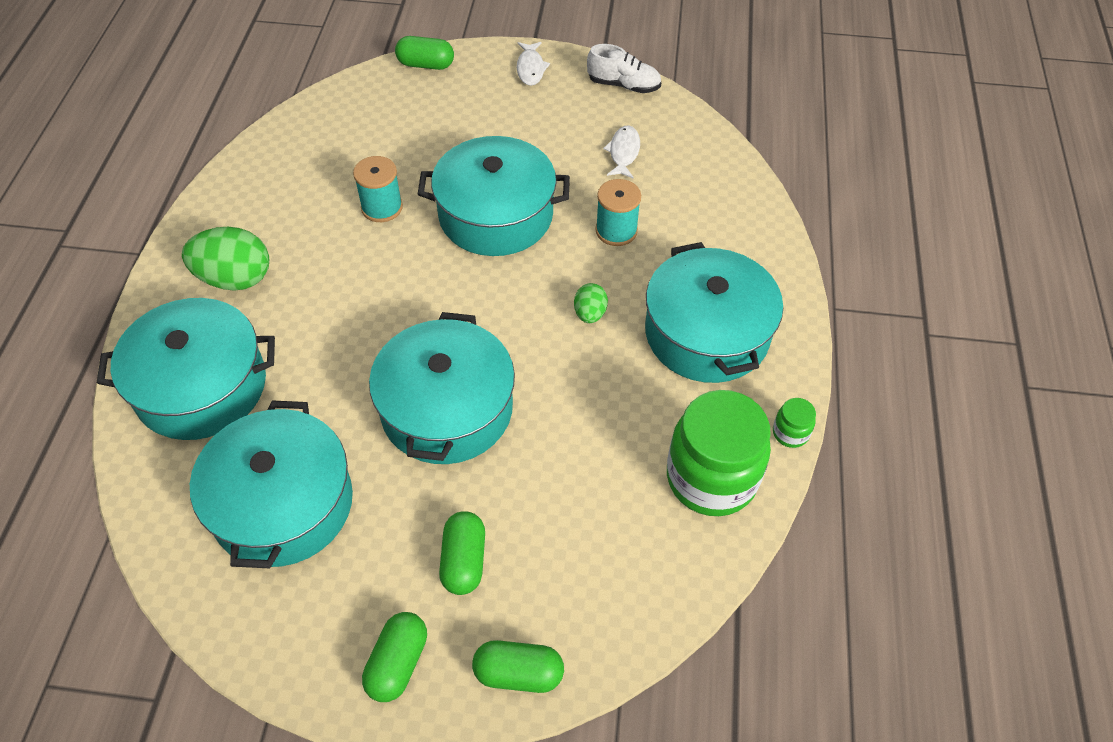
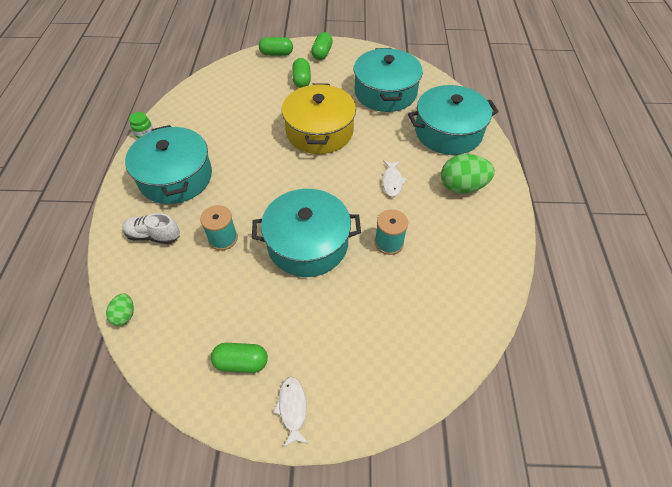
camera: 175 degrees right, 0 degrees up
(426, 64) = (396, 403): green capsule -> green capsule (241, 362)
(447, 409) = (319, 131): turquoise pot -> yellow pot
(590, 314) = (244, 183): green egg -> green egg (125, 315)
(623, 85) = (201, 393): white shoe -> white shoe (153, 236)
(623, 152) = (210, 309): white fish -> white fish (392, 181)
(711, 478) = (189, 113): green jar -> none

